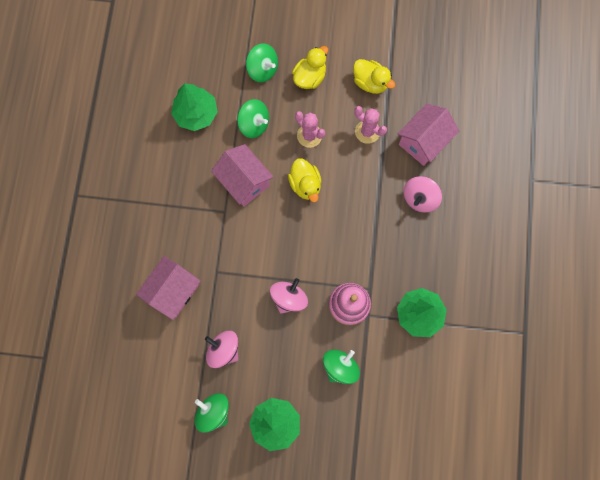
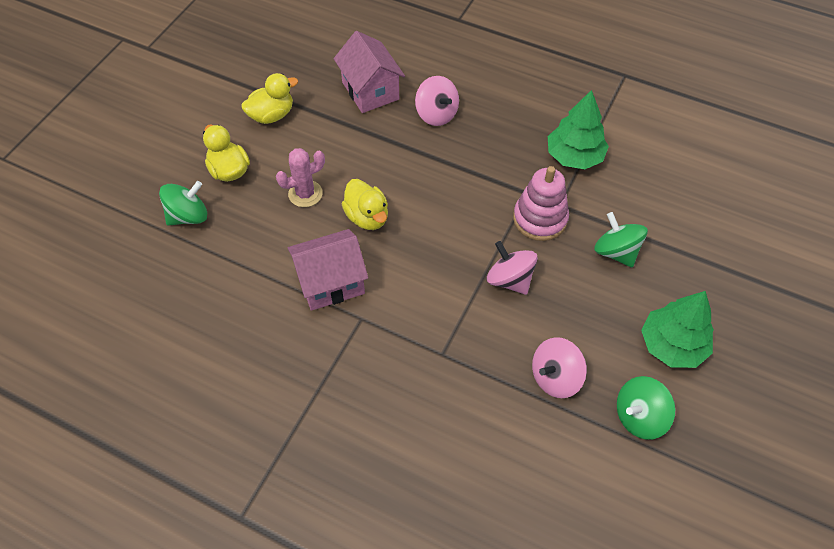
camera: 70 degrees left, 20 degrees down
(173, 291) = (449, 418): pink house -> none
(196, 114) = (204, 311): green tree -> none
(254, 124) = (257, 248): green spinning top -> none
(305, 184) = (367, 217): yellow duck -> yellow duck turned 60 degrees clockwise
(367, 132) = (331, 136): pink cactus -> none

